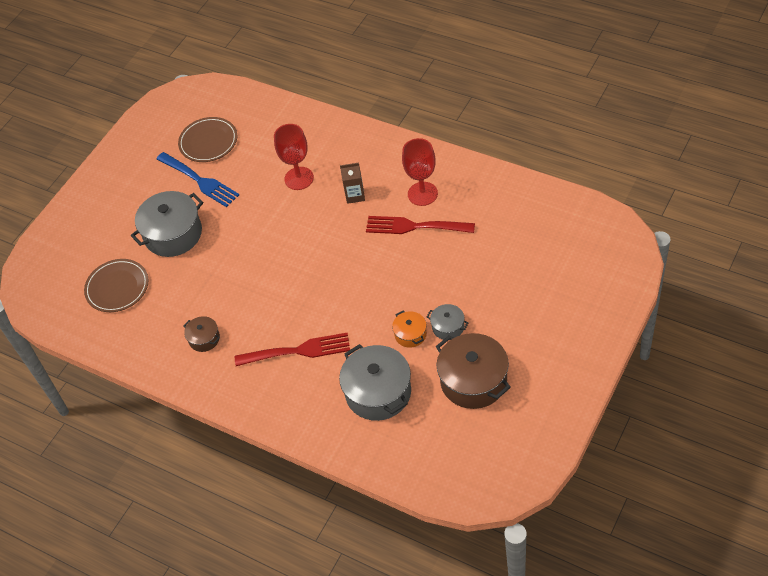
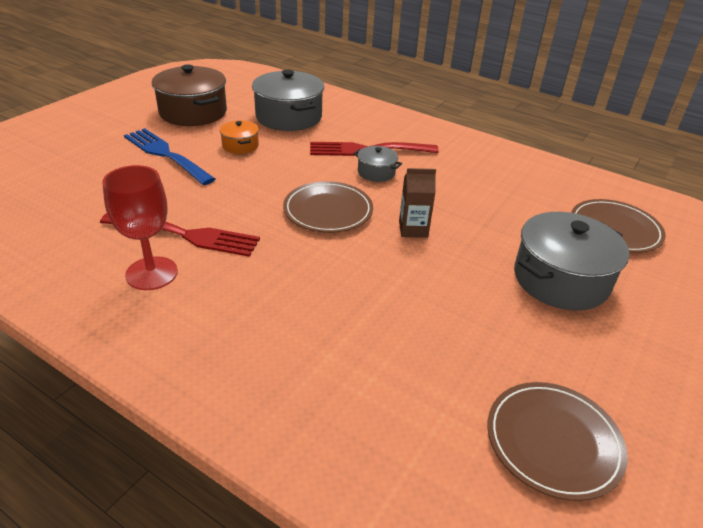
camera: 175 degrees right, 15 degrees down
(200, 181) = (544, 357): blue fork -> blue fork (165, 154)
(204, 339) = (477, 171): brown pot -> none
(299, 178) = (354, 331): red goblet -> none
(324, 267) = (328, 210): none -> brown plate
(355, 195) = (261, 288): brown carton -> brown carton (413, 229)
(448, 327) = (197, 145): grey pot -> grey pot (376, 172)

